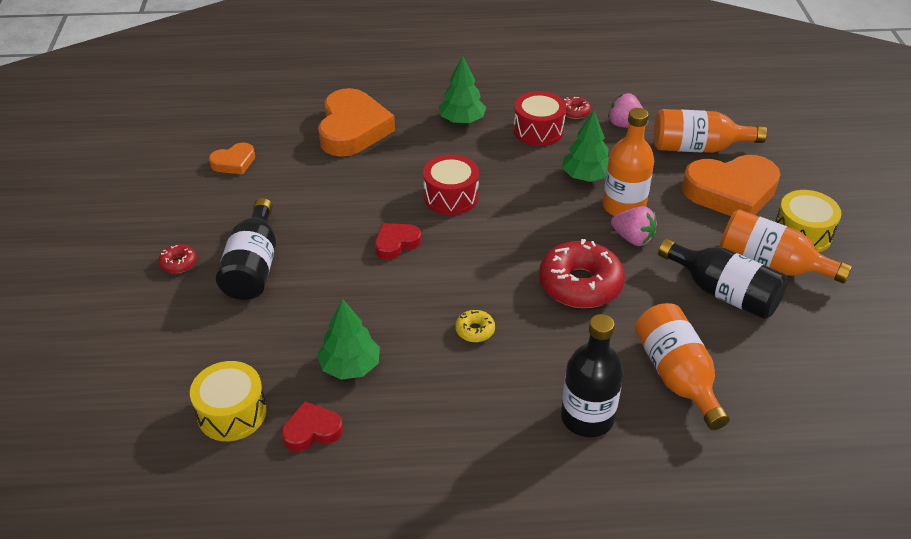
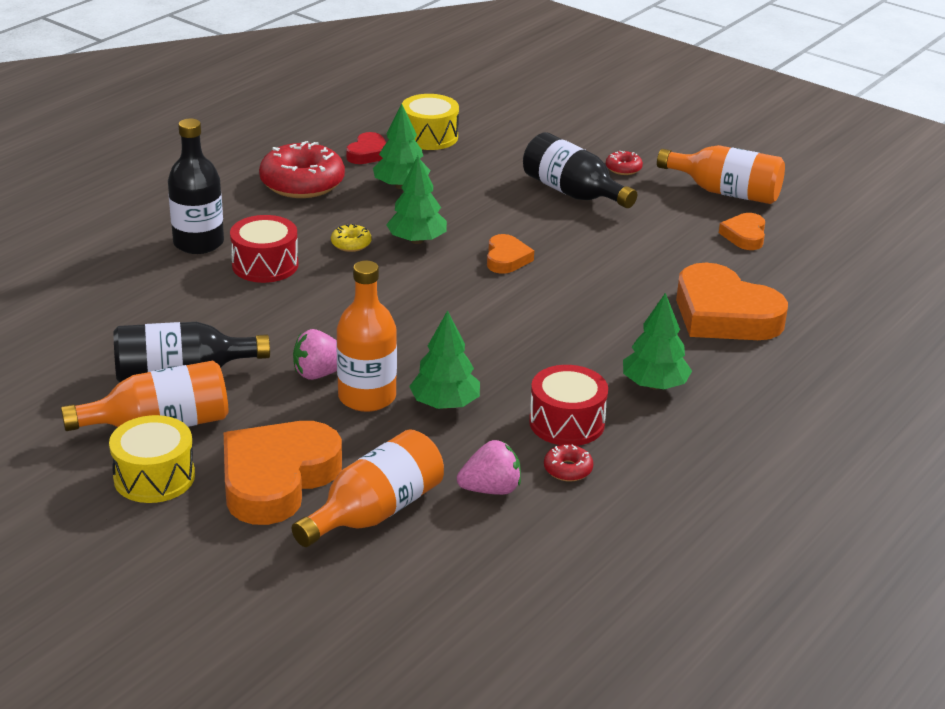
camera: 130 degrees right, 10 degrees down
(396, 243) = (506, 259): red heart -> orange heart
(426, 300) = (417, 240): none -> green tree
(451, 197) = (530, 313): red drum -> red drum (265, 265)
(580, 284) = (315, 313): red donut -> red donut (302, 183)
(676, 376) = (159, 297): orange bottle -> orange bottle (726, 192)

